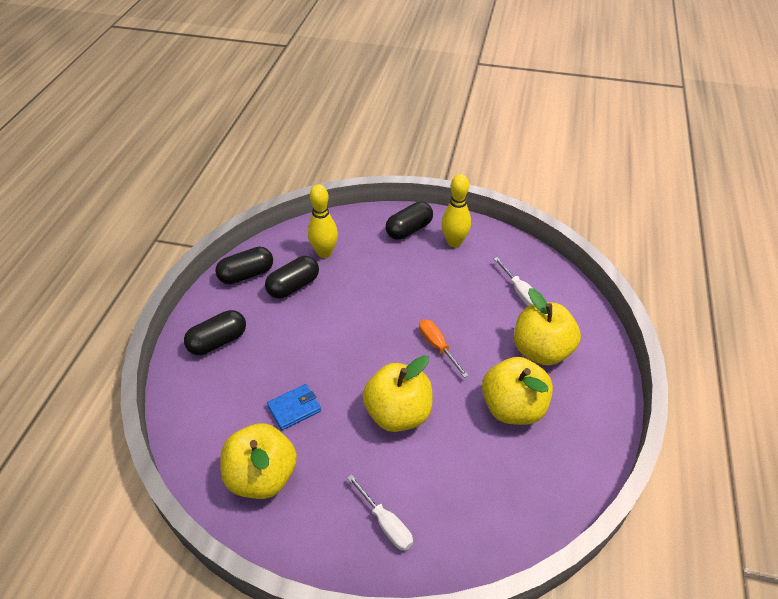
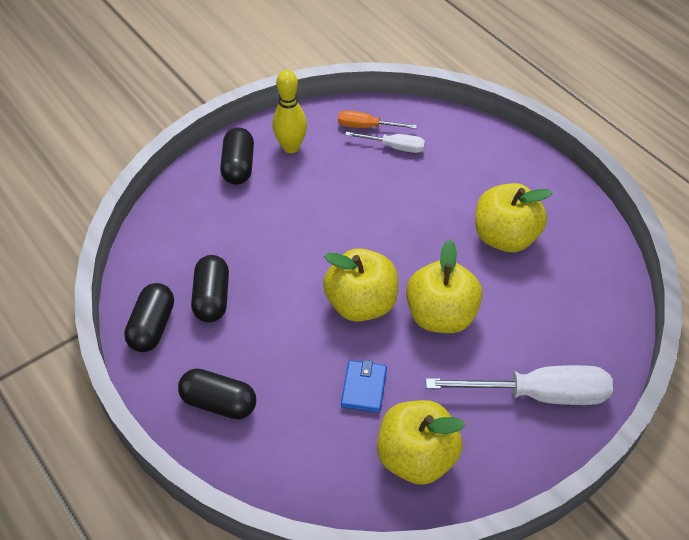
camera: 50 degrees left, 5 degrees up
(218, 341) = (219, 403): black capsule -> black capsule turned 75 degrees counterclockwise
(324, 253) = (195, 247): yellow bowling pin -> none
(386, 523) = (538, 394): white screwdriver -> white screwdriver, size x1.85
(437, 346) = (397, 241): orange screwdriver -> orange screwdriver (367, 127)
(541, 351) = (468, 179): yellow apple -> yellow apple (361, 304)

